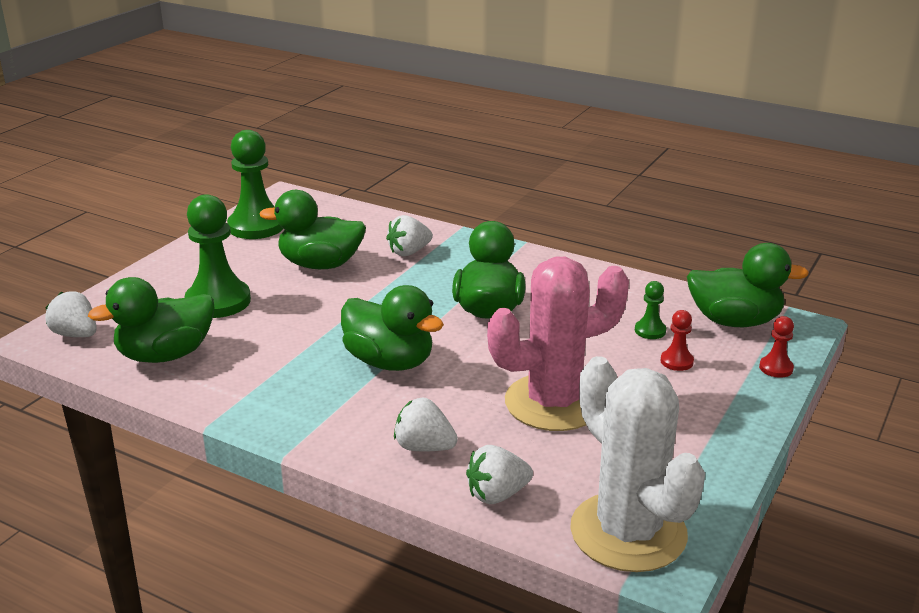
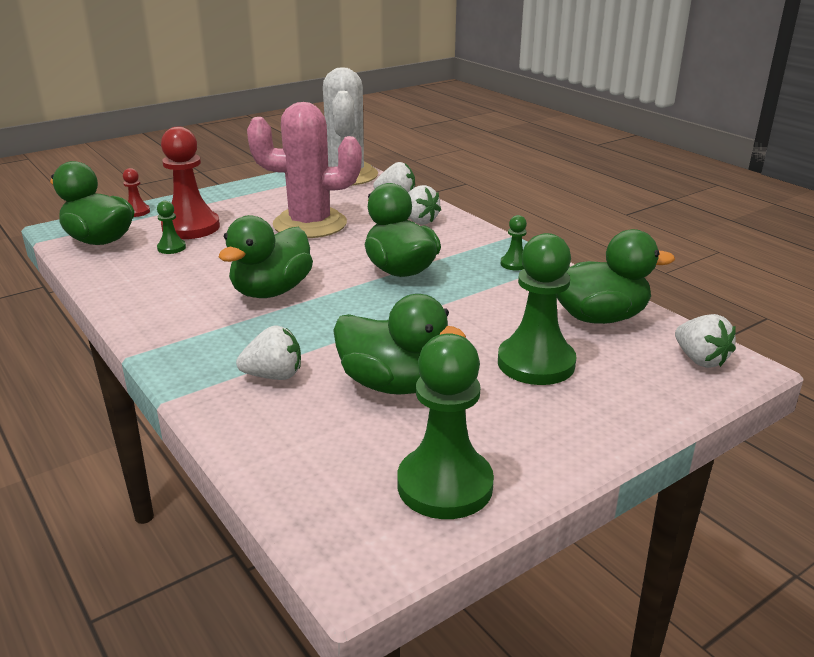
camera: 155 degrees left, 0 degrees up
(268, 402) = (514, 264): none -> green pawn
(676, 361) = (191, 227): red pawn -> red pawn, size x2.15

